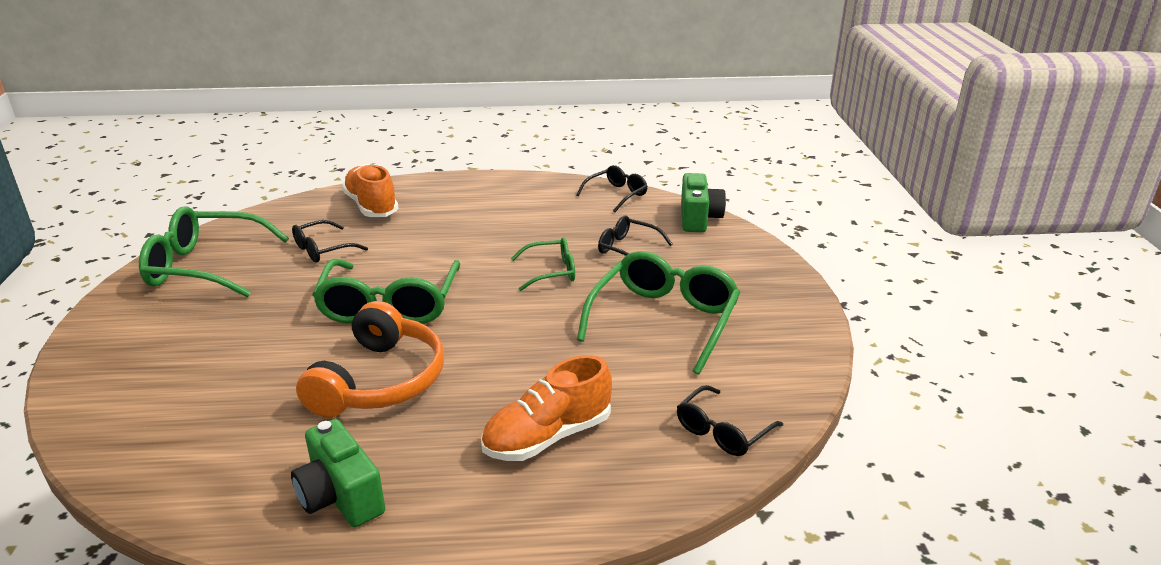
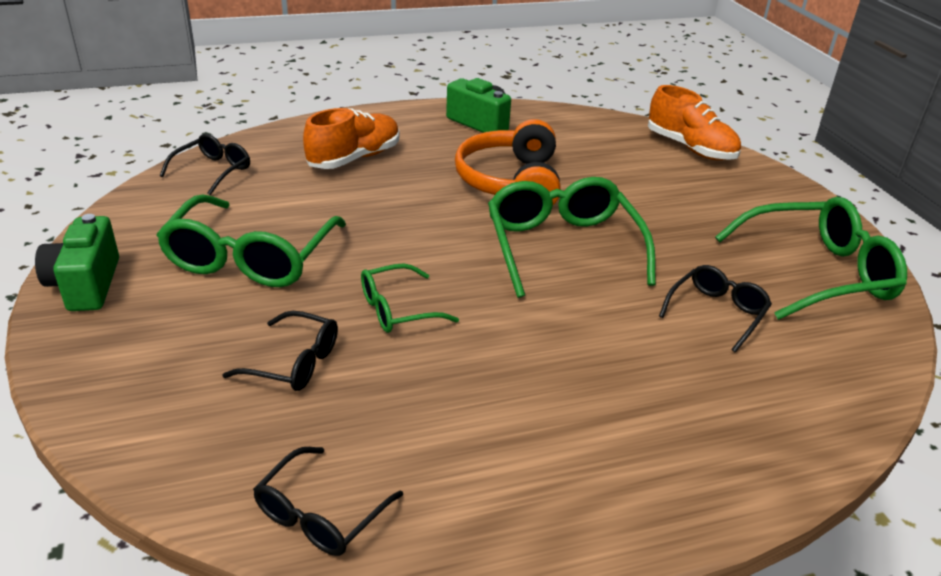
camera: 165 degrees right, 5 degrees up
(371, 206) = (745, 410): orange shoe -> orange shoe (690, 148)
(698, 218) = (161, 456): green camera -> green camera (86, 285)

